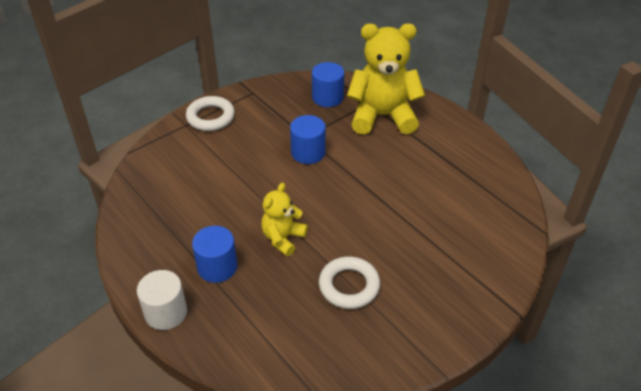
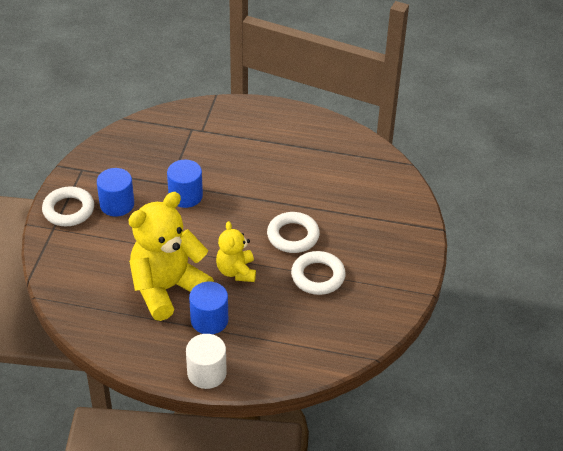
camera: 40 degrees left, 0 degrees up
(327, 97) = (153, 141): blue cylinder -> blue cylinder (117, 204)
(363, 236) = (293, 236): none -> white ring
(382, 116) = (214, 135): yellow teddy bear -> yellow teddy bear (167, 288)

